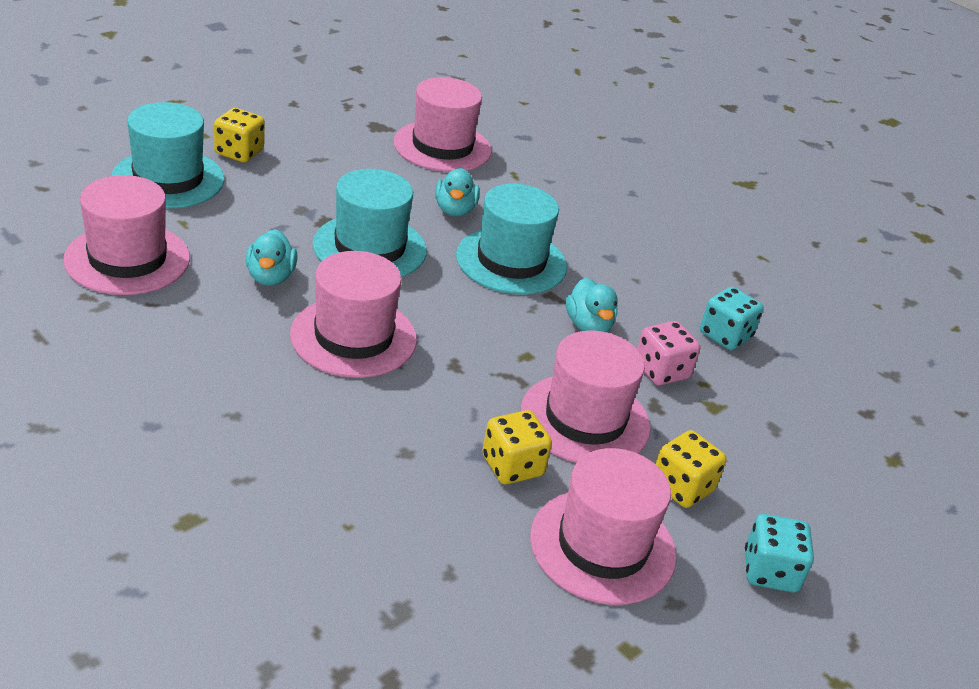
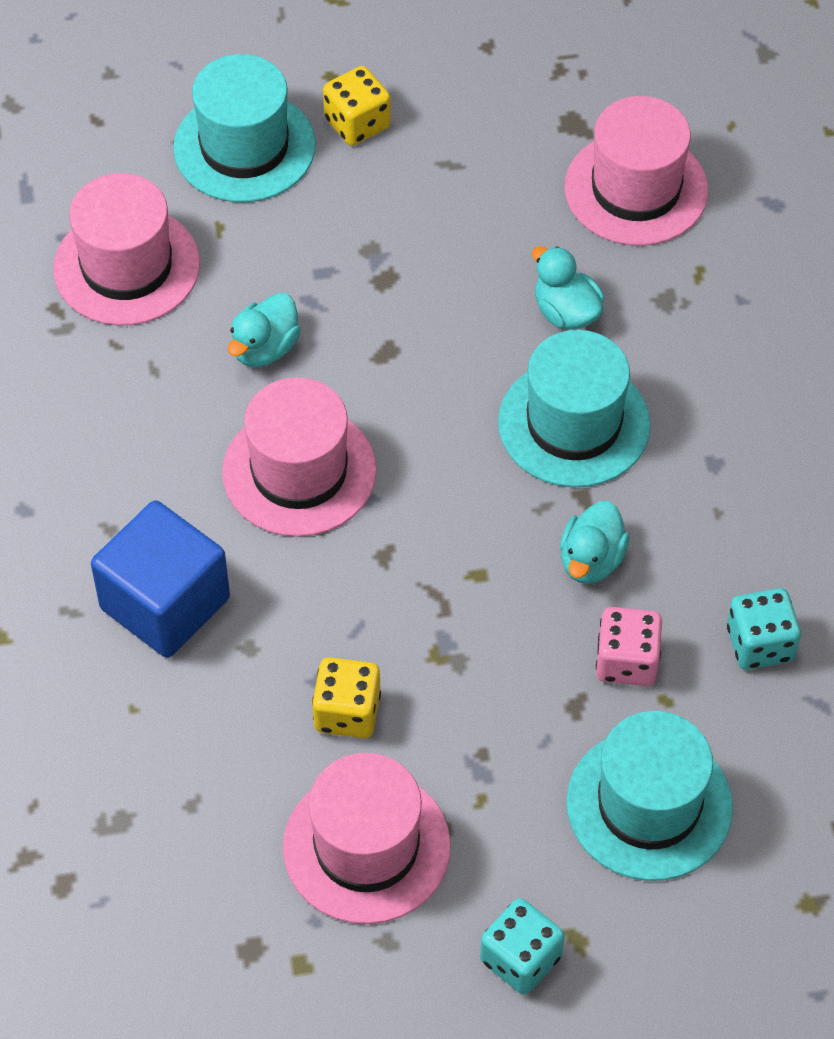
camera: 40 degrees right, 20 degrees up
(318, 447) = (165, 603): none -> blue cube
(370, 247) = (411, 341): turquoise hat -> turquoise hat (649, 805)
(455, 210) = (566, 312): turquoise duck -> turquoise duck turned 105 degrees clockwise
(585, 419) = (476, 688): pink hat -> none
(682, 487) = (513, 820): yellow dice -> none

